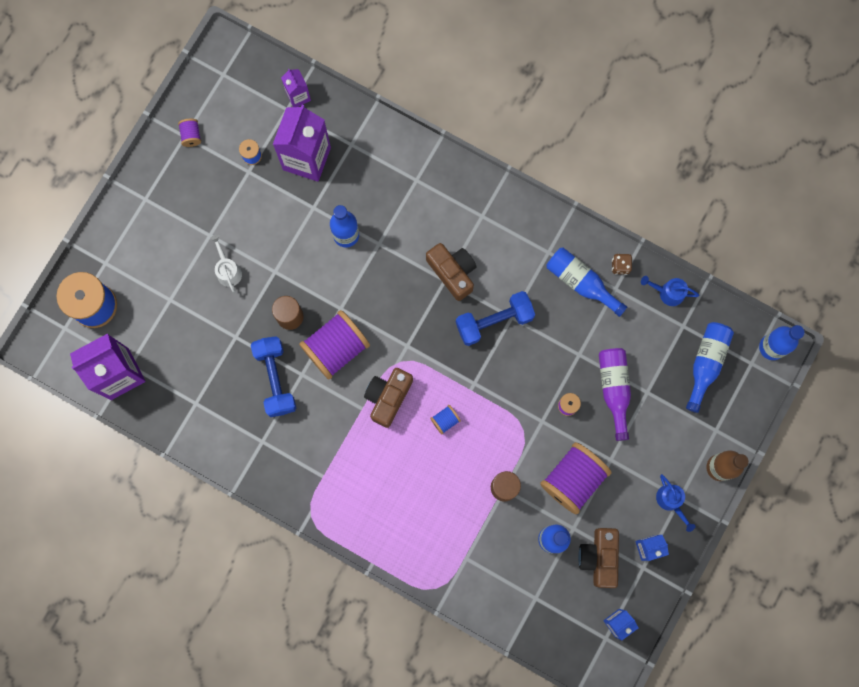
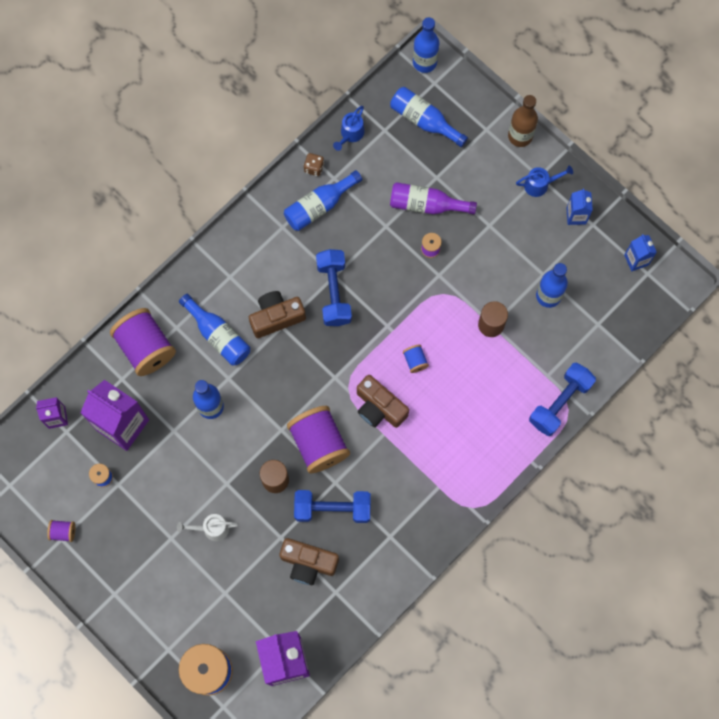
camera: 75 degrees left, 5 degrees down
(419, 222) = (218, 335): none -> blue bottle
(441, 578) = (560, 403): none -> blue dumbbell
(573, 479) = (499, 263): purple spool -> purple spool (146, 348)
(599, 557) = (574, 259): brown camera -> brown camera (308, 563)

